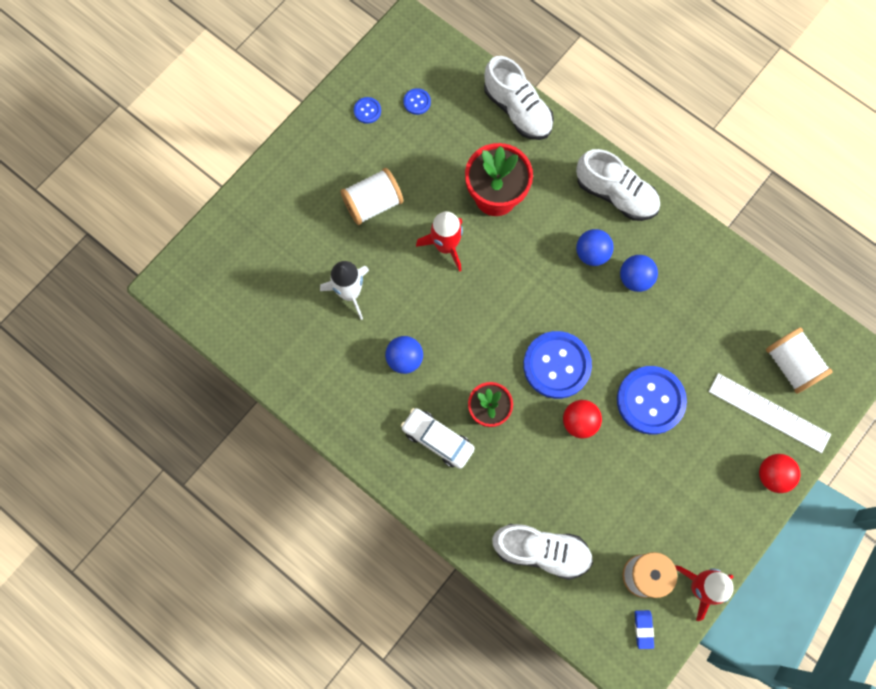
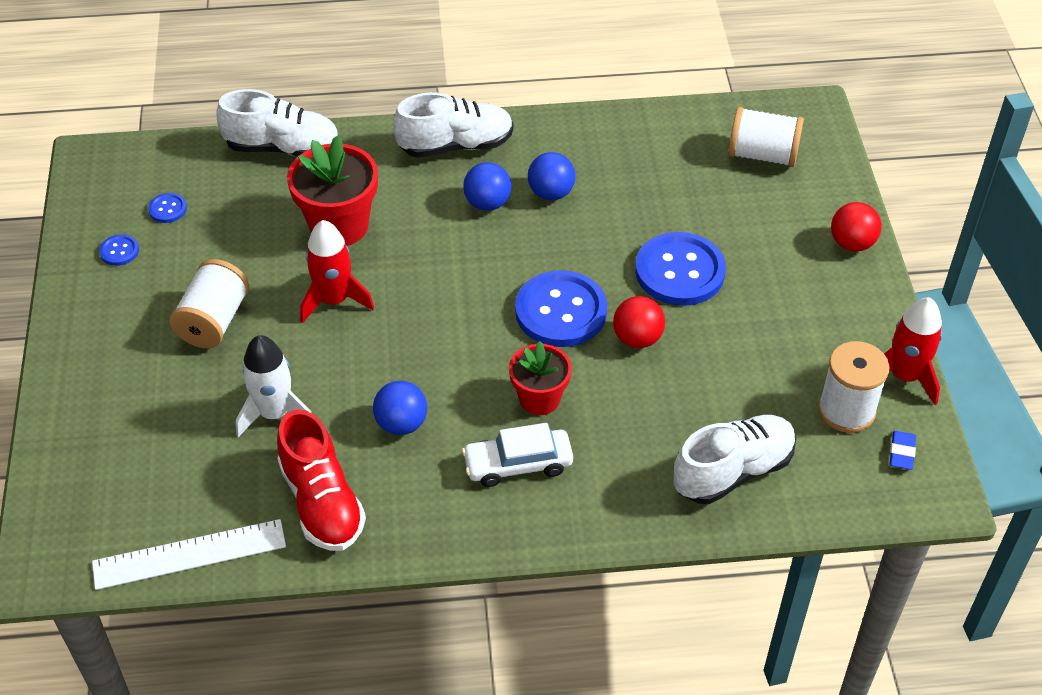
camera: 45 degrees left, 25 degrees down
(323, 369) = (322, 502): none -> red shoe
(643, 629) = (901, 452): blue eraser -> blue eraser turned 60 degrees clockwise
(769, 413) = (789, 202): white ruler -> white ruler (189, 554)

